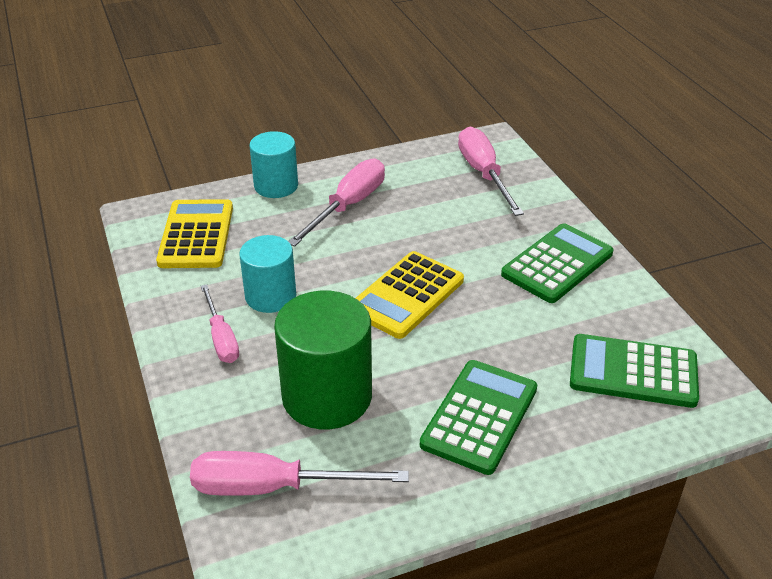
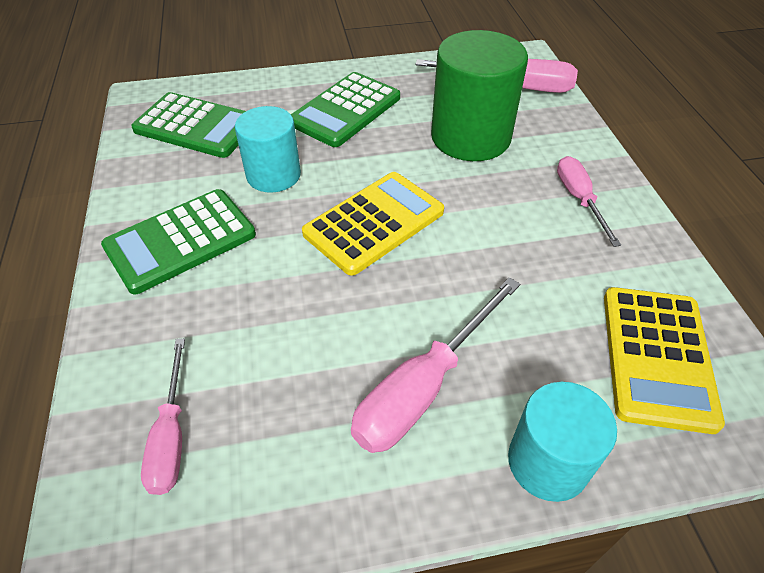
camera: 170 degrees left, 10 degrees up
(270, 296) = (532, 241): turquoise cylinder -> turquoise cylinder (273, 175)
(484, 174) = (171, 436): pink screwdriver -> pink screwdriver, size x0.64

